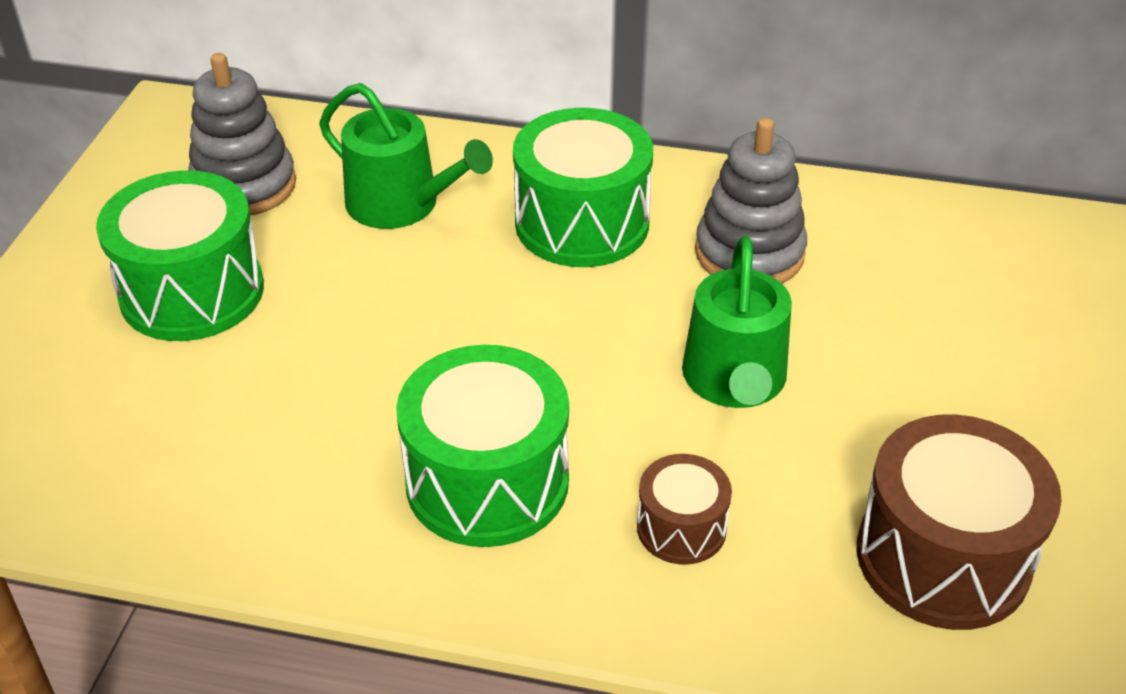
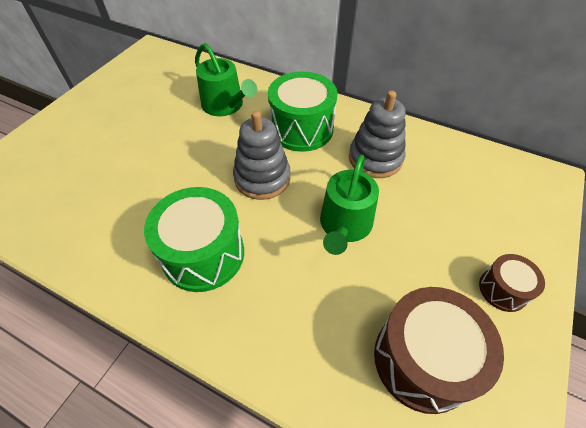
camera: 15 degrees right, 10 degrees up
(192, 292) = (120, 130): green drum -> none
(244, 185) = (164, 85): grey stacking toy -> grey stacking toy (262, 178)
(681, 528) = (287, 304): brown drum -> brown drum (503, 289)

